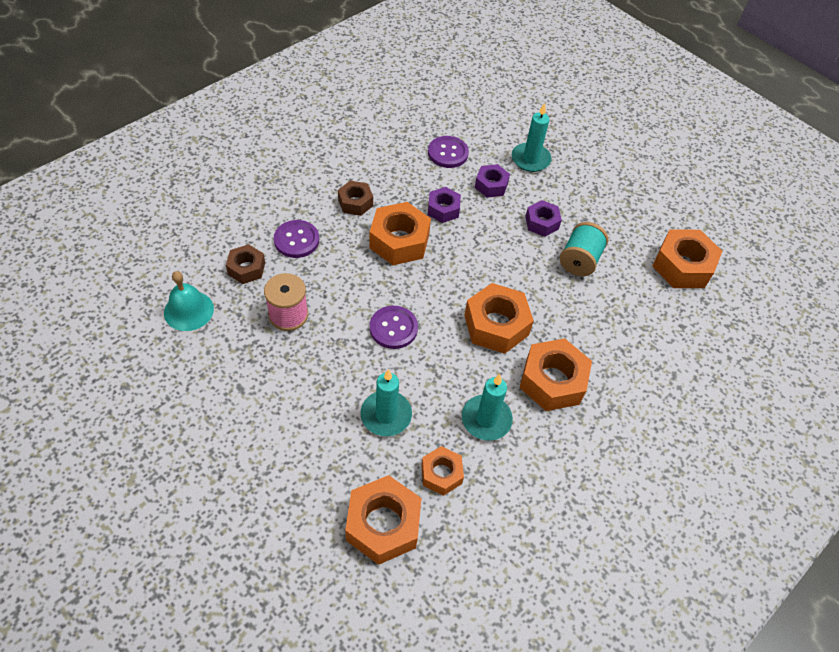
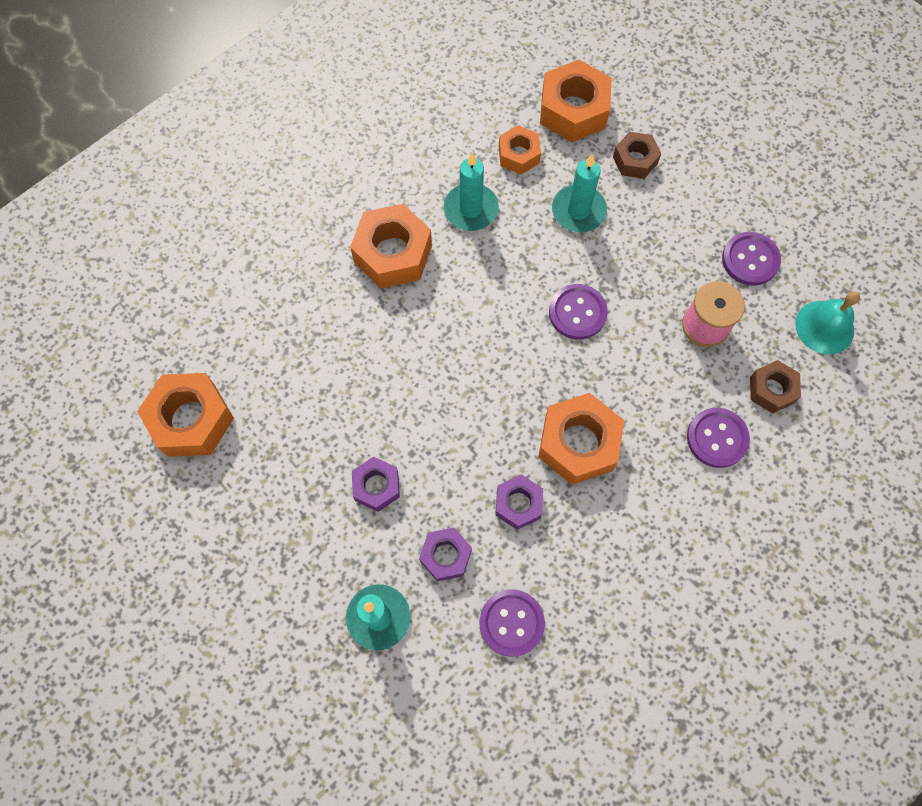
camera: 175 degrees left, 15 degrees up
(236, 366) = (750, 260): none -> purple button
(355, 202) = (646, 510): brown nut -> brown nut (635, 160)
(496, 325) = (453, 321): orange nut -> none
(579, 260) = (332, 423): turquoise spool -> none

